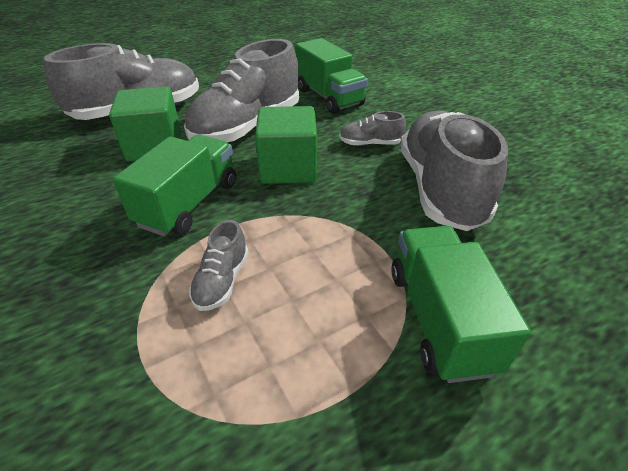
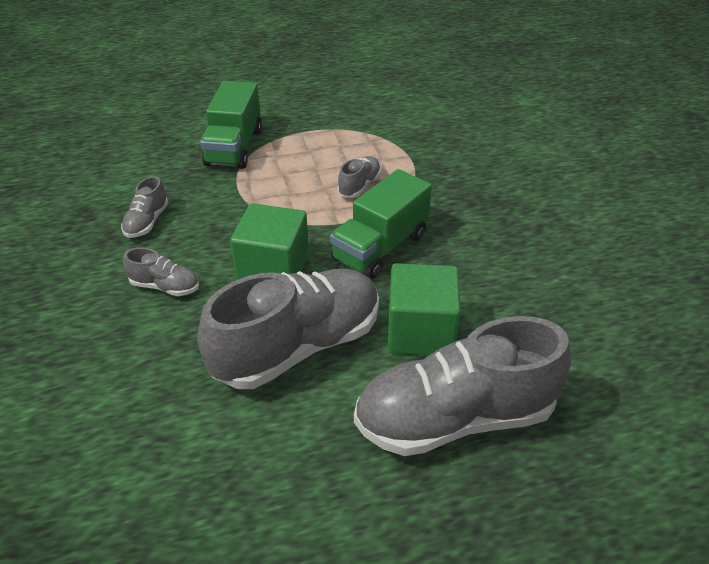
camera: 165 degrees left, 0 degrees up
(329, 97) = (149, 393): green truck -> none
(440, 188) = (147, 222): grey shoe -> grey shoe, size x0.44

